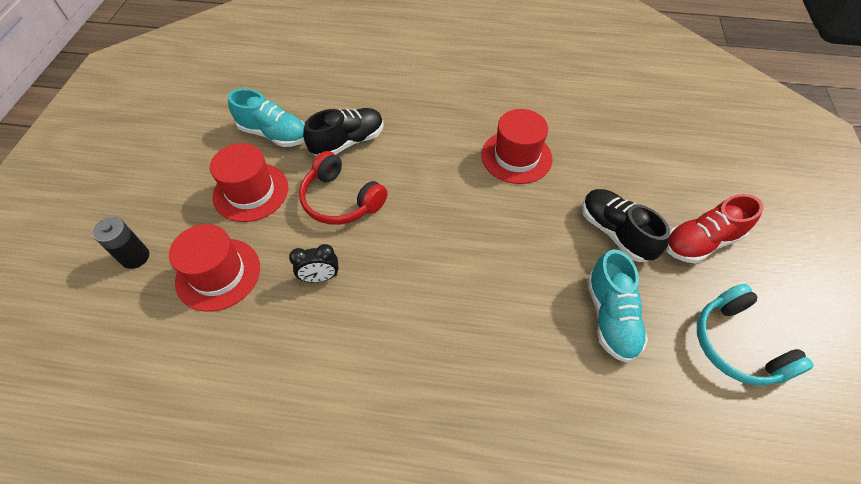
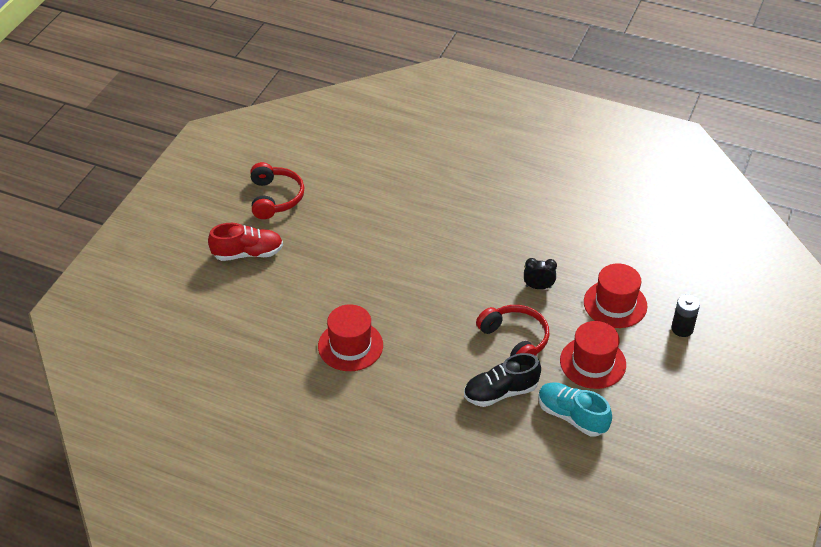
camera: 165 degrees left, 10 degrees down
(610, 316) = (344, 226): turquoise shoe -> none
(615, 232) = (306, 272): black shoe -> none
(737, 344) = (275, 198): turquoise headphones -> red headphones

